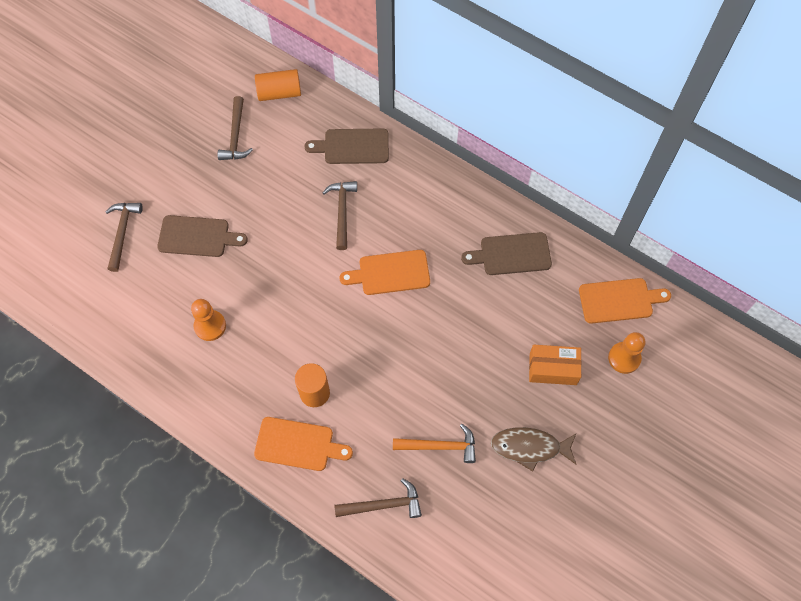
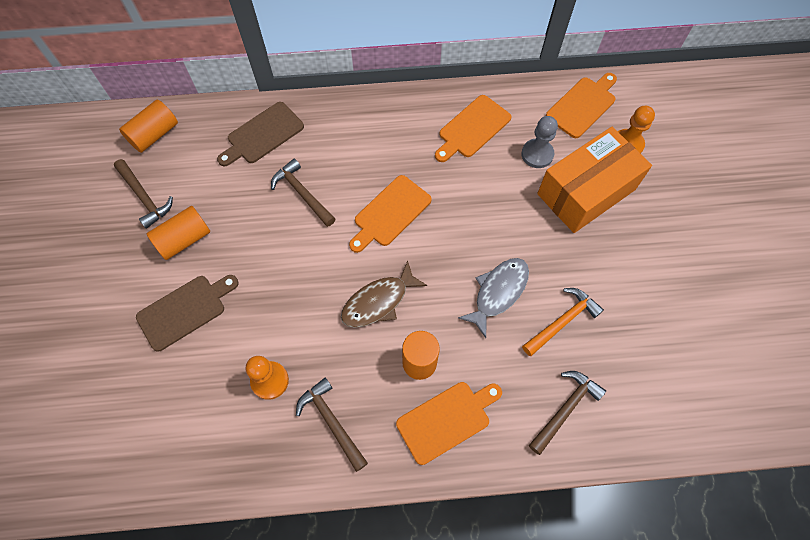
camera: 40 degrees left, 0 degrees up
(122, 233) = (104, 362): brown hammer -> brown hammer (332, 422)
(236, 186) = (184, 239): none -> orange cylinder
(413, 389) = (498, 293): none -> grey fish
(511, 254) = (472, 128): brown cutting board -> orange cutting board
(530, 447) = (628, 265): brown fish -> brown fish (379, 301)
(543, 311) = (537, 154): none -> grey pawn
(553, 369) = (586, 191): orange box -> orange box, size x1.74

